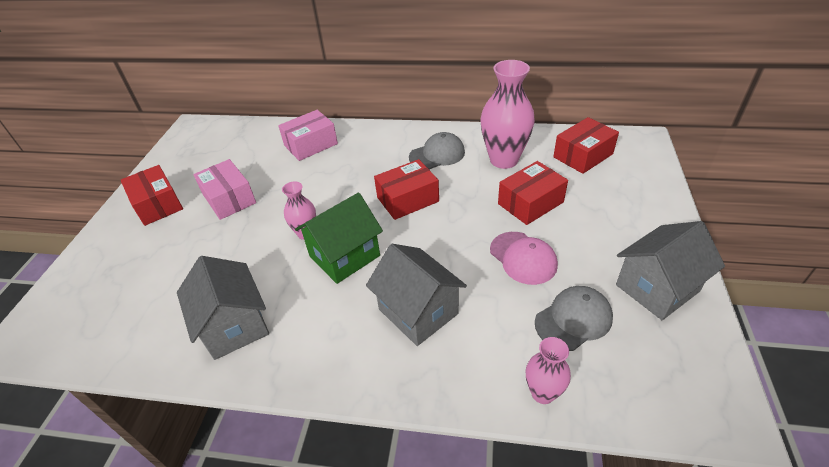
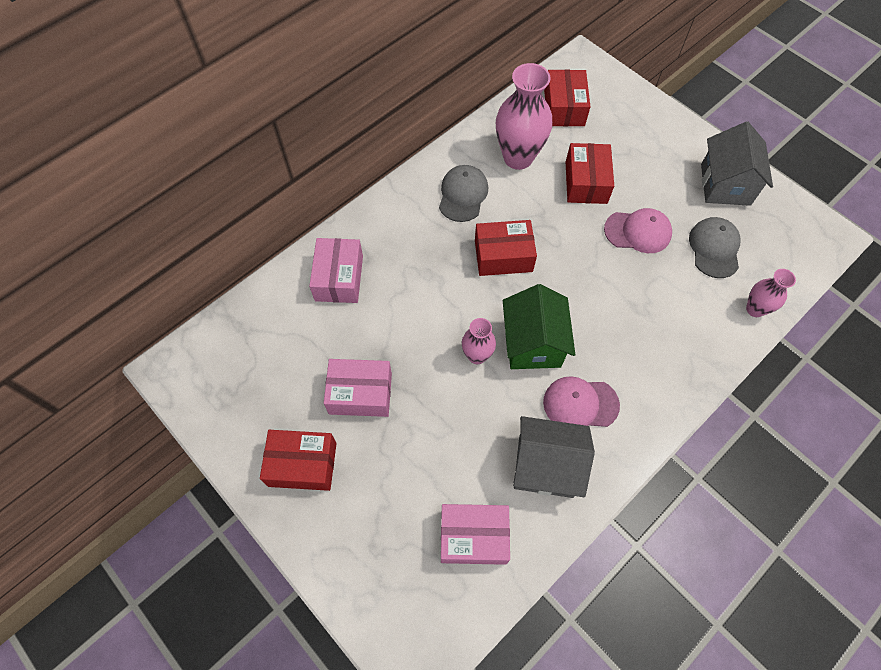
camera: 55 degrees left, 20 degrees up
(143, 317) = (473, 537): none -> pink box
(311, 315) = (580, 404): none -> pink cap
(407, 199) = (503, 256): red box -> red box turned 75 degrees clockwise
(418, 311) = (635, 331): grey house -> none

